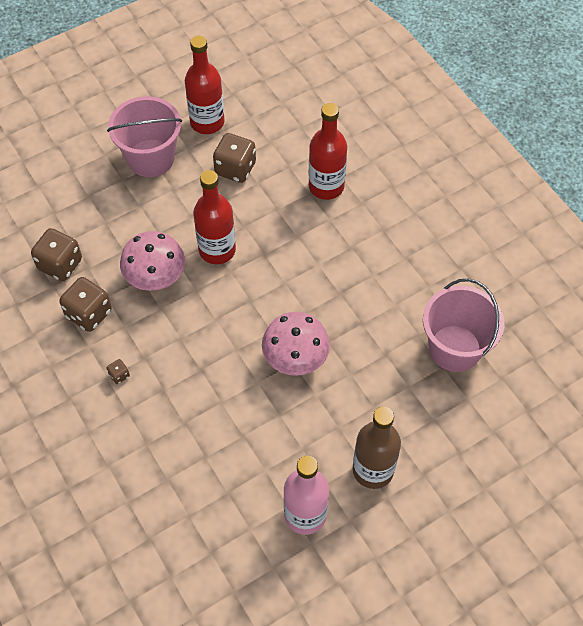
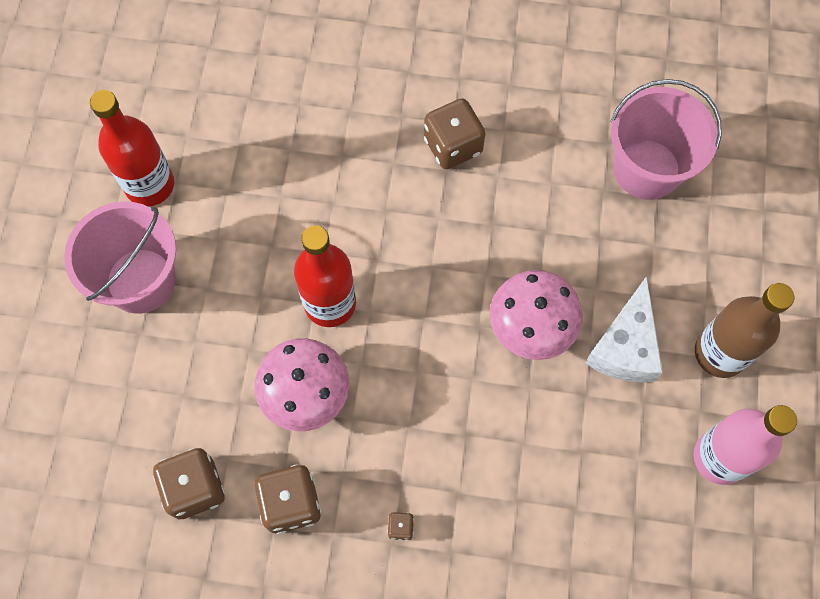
camera: 50 degrees left, 10 degrees up
(235, 169) = (241, 204): brown dice -> brown dice (453, 146)
(326, 186) = (349, 133): red bottle -> none
(328, 414) = (625, 346): none -> white cheese

